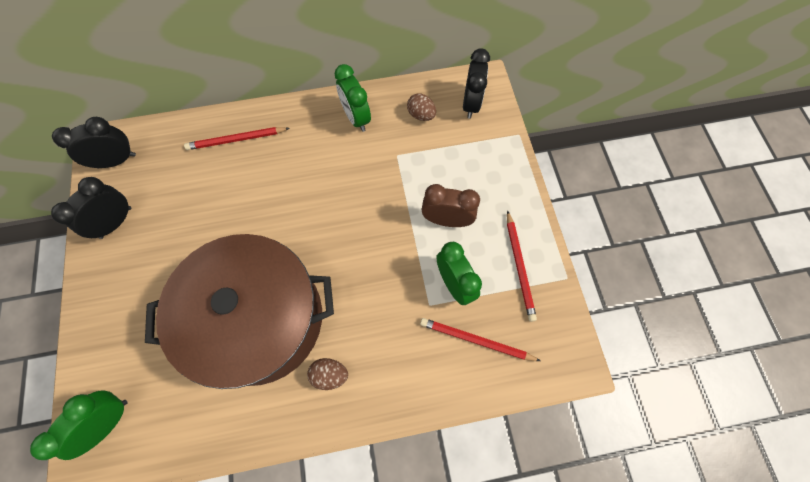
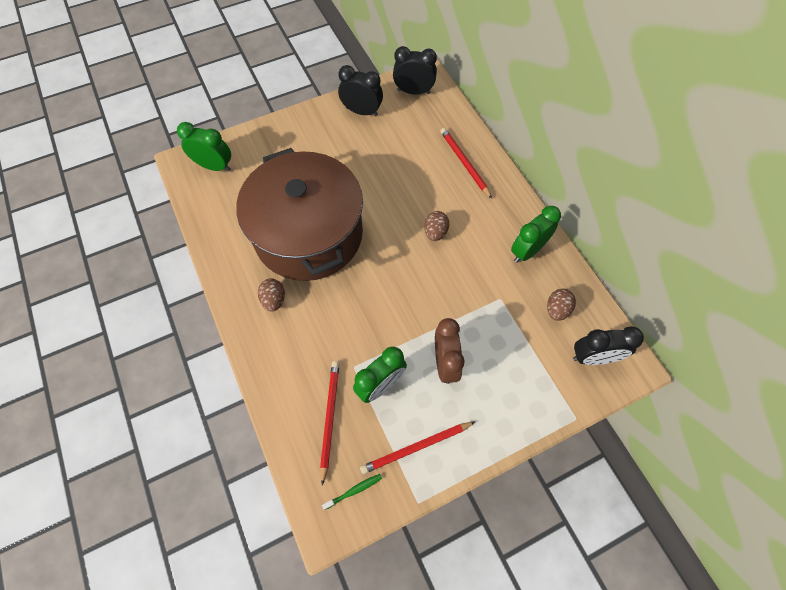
camera: 75 degrees right, 5 degrees down
(117, 161) = (413, 91): black clock -> black clock turned 45 degrees counterclockwise
(307, 189) = (435, 232): none -> brown egg
(548, 332) = (354, 491): none -> green toothbrush

